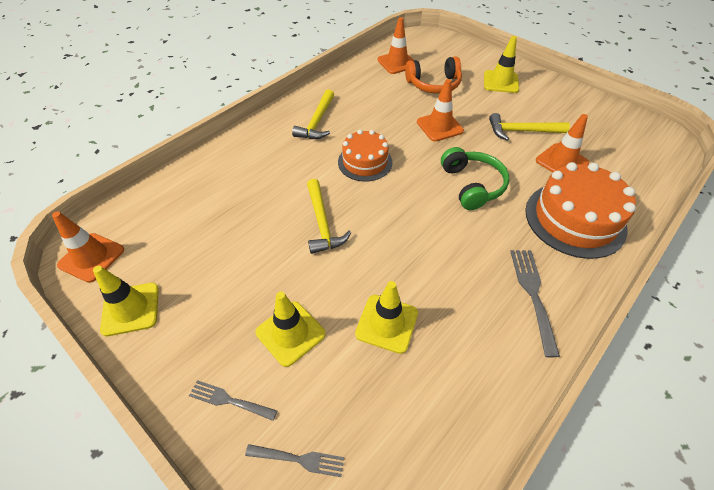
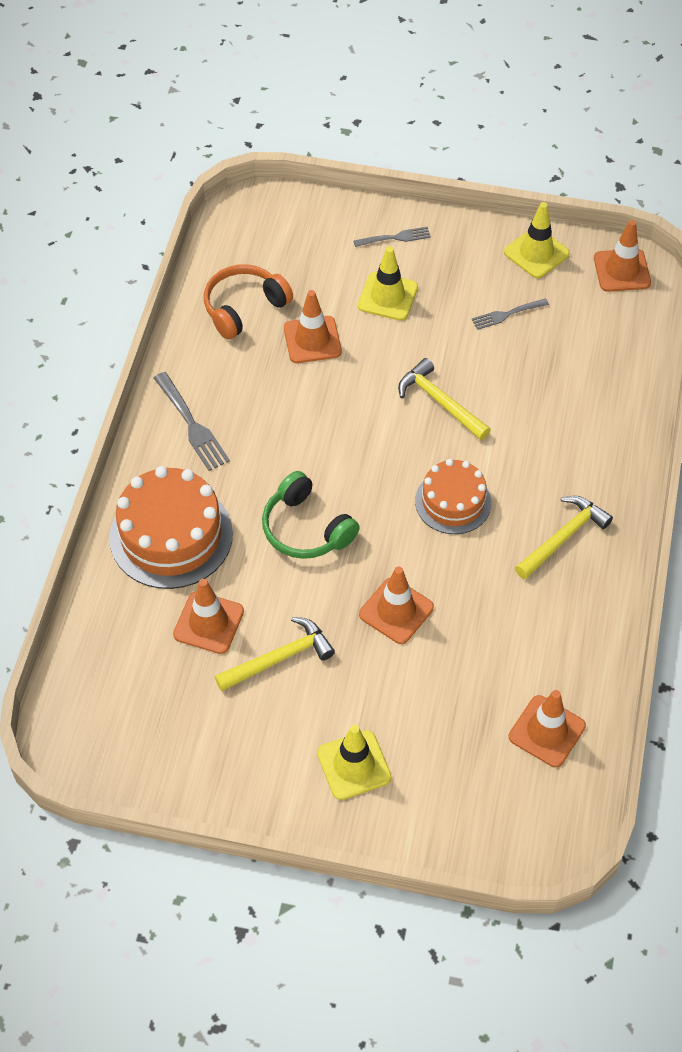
camera: 150 degrees right, 5 degrees up
(299, 459) = (318, 231): grey fork -> grey fork (507, 314)
(317, 122) = (563, 537): yellow hammer -> yellow hammer turned 60 degrees clockwise
(387, 323) = (312, 340): yellow traffic cone -> orange traffic cone
(434, 84) = (455, 702): orange headphones -> orange headphones (244, 307)

